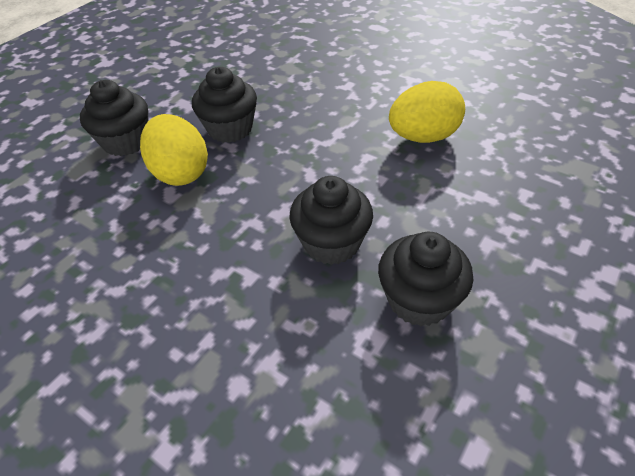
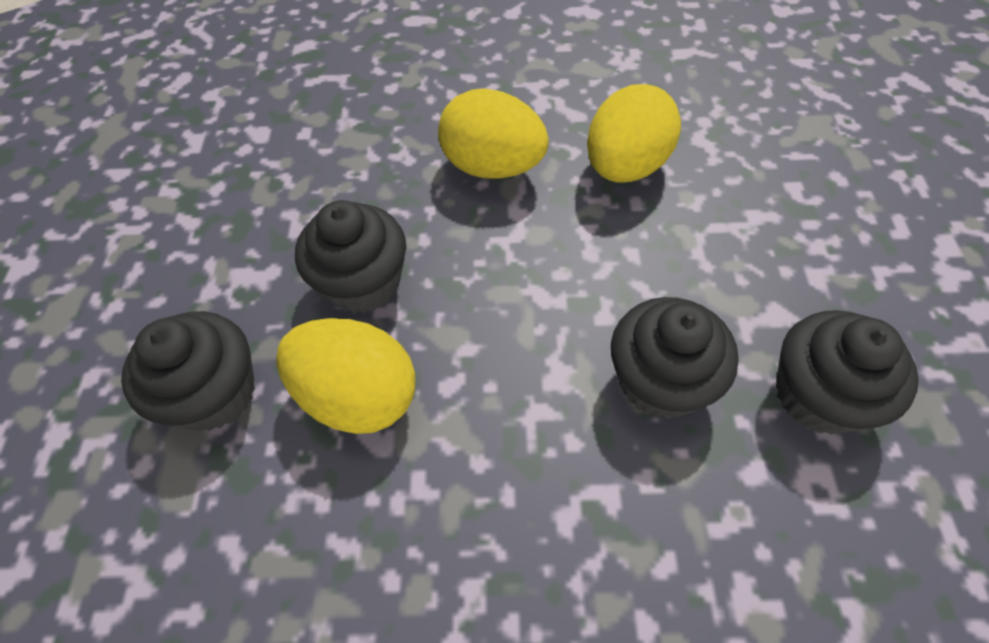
camera: 35 degrees left, 10 degrees up
(347, 107) = (493, 167): none -> yellow egg

